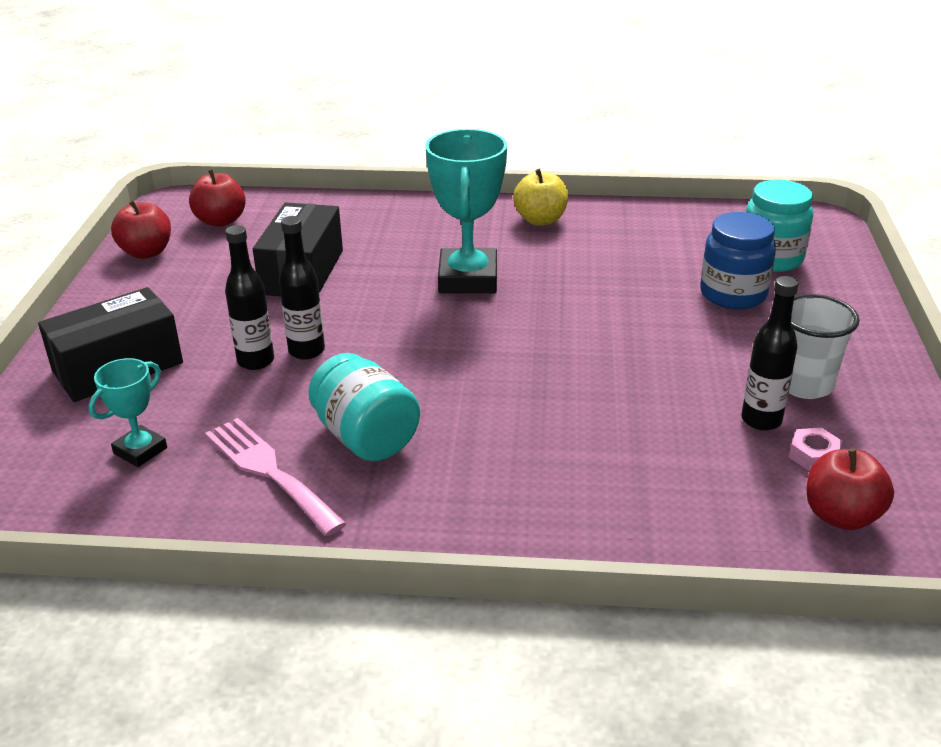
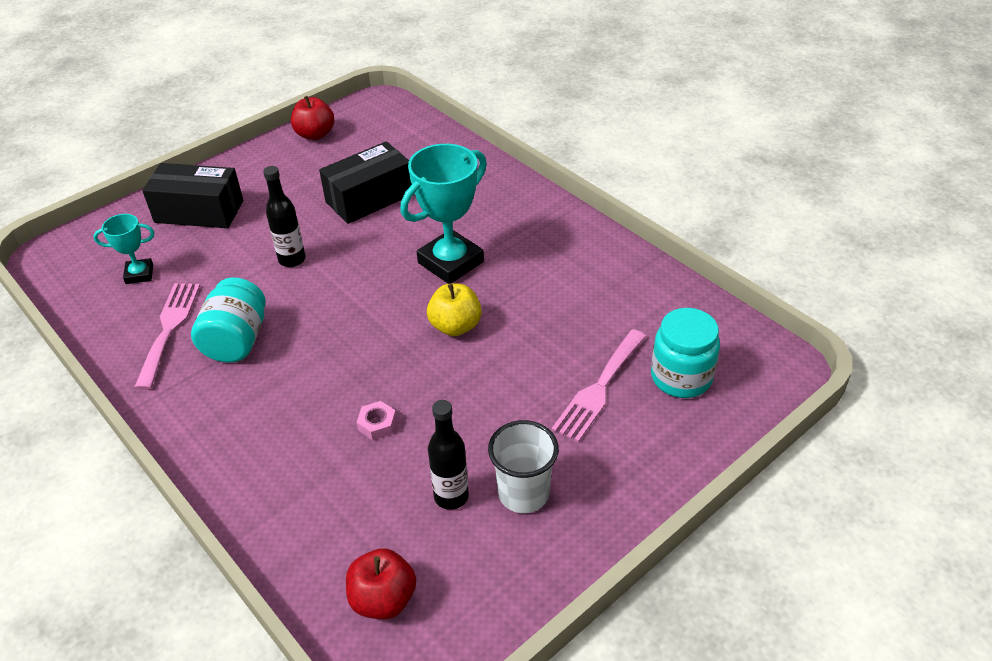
camera: 45 degrees right, 10 degrees up
(221, 221) = (382, 131): red apple -> none
(256, 361) = (260, 250): black bottle -> none
(540, 220) = (569, 240): yellow apple -> yellow apple (455, 326)
(733, 294) = (599, 388): blue jar -> pink fork
(813, 455) = (439, 547): pink nut -> pink nut (377, 424)

